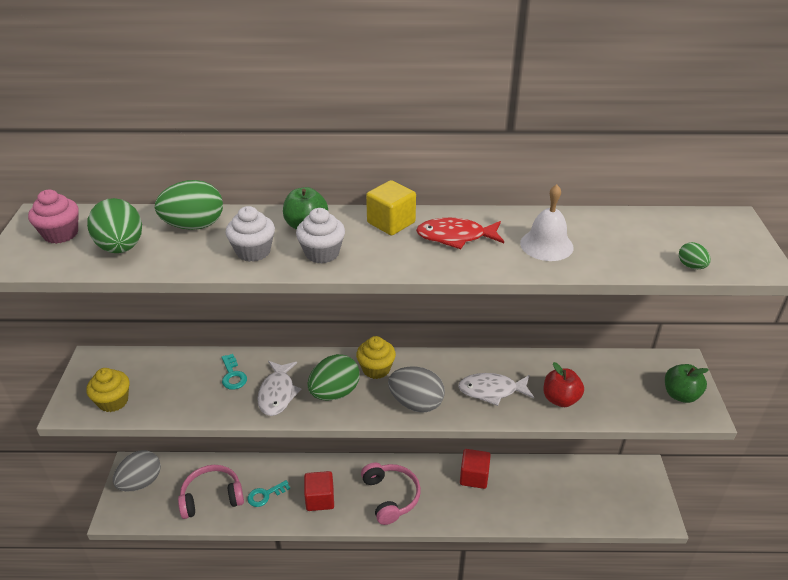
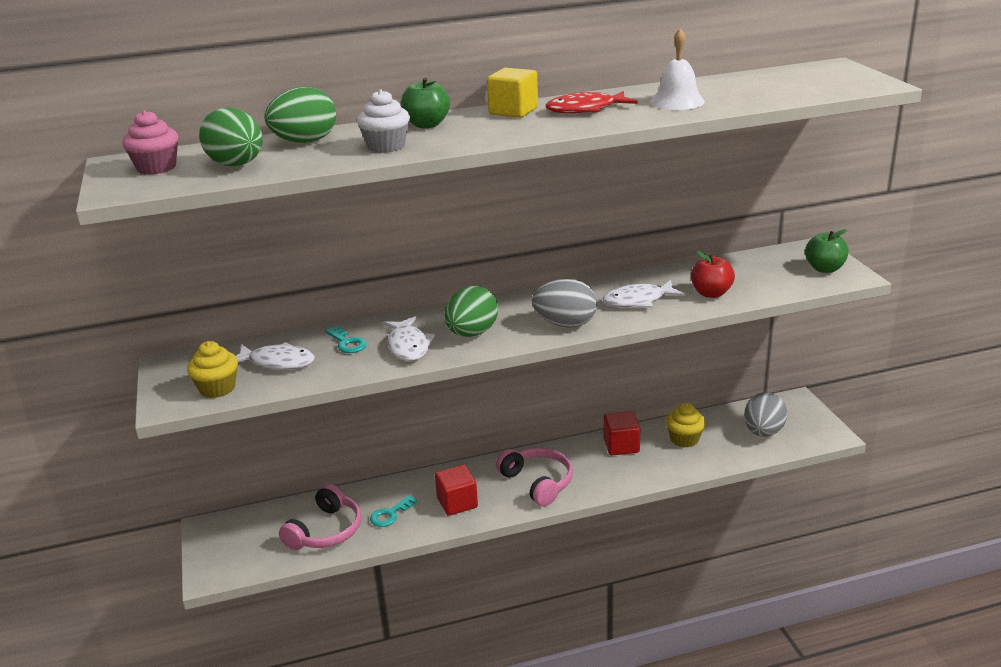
camera: 15 degrees left, 10 degrees down
(141, 482) = (228, 538): grey egg -> grey egg (763, 432)
(170, 383) = (277, 362): none -> white fish
(212, 497) = (326, 531): pink headphones -> pink headphones turned 150 degrees clockwise
(322, 253) = (460, 137): white cupcake -> none
(376, 369) = (506, 308): yellow cupcake -> yellow cupcake (684, 439)
(691, 266) = (818, 93): green egg -> none

